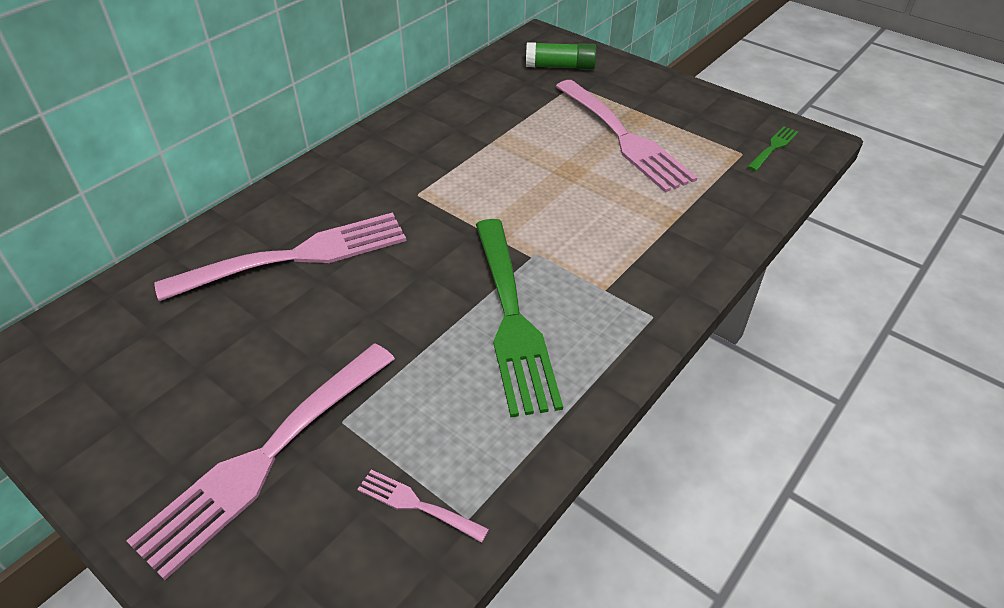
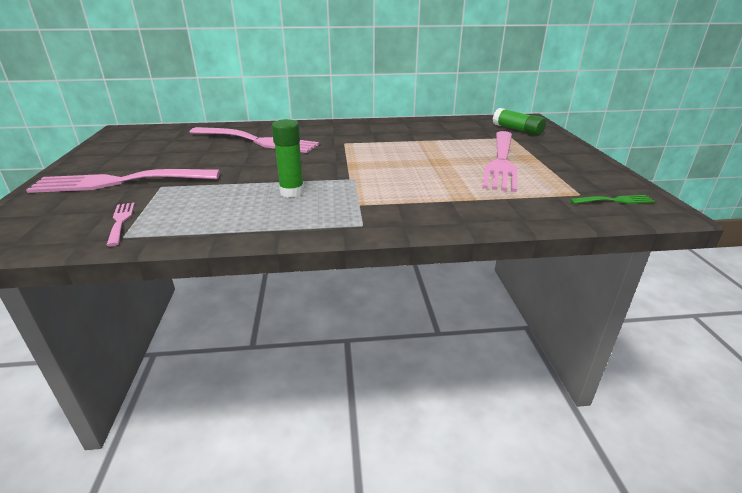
camera: 45 degrees right, 15 degrees down
(512, 319) = (292, 192): green fork -> green glue stick

